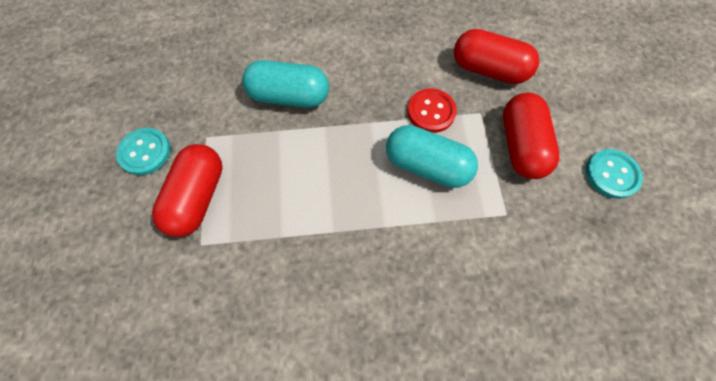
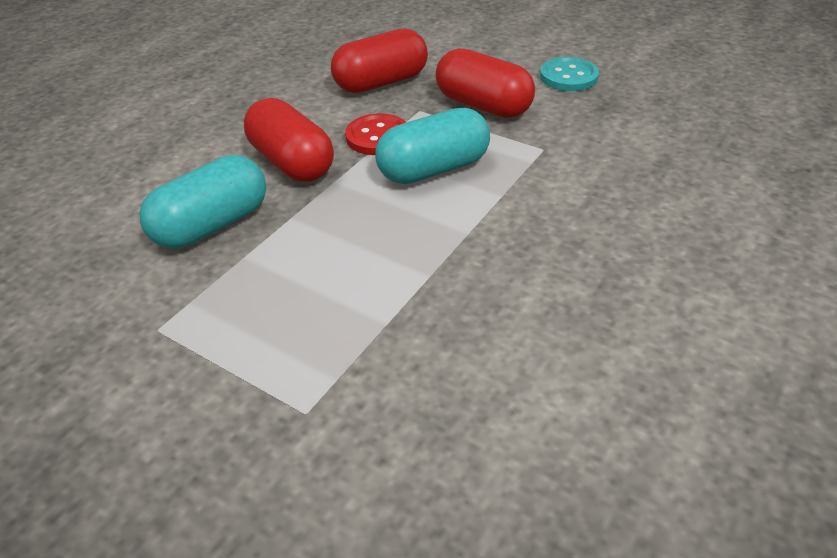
camera: 50 degrees left, 25 degrees down
(145, 152) = (86, 409): turquoise button -> none
(198, 197) = (233, 380): red capsule -> red capsule (292, 162)

